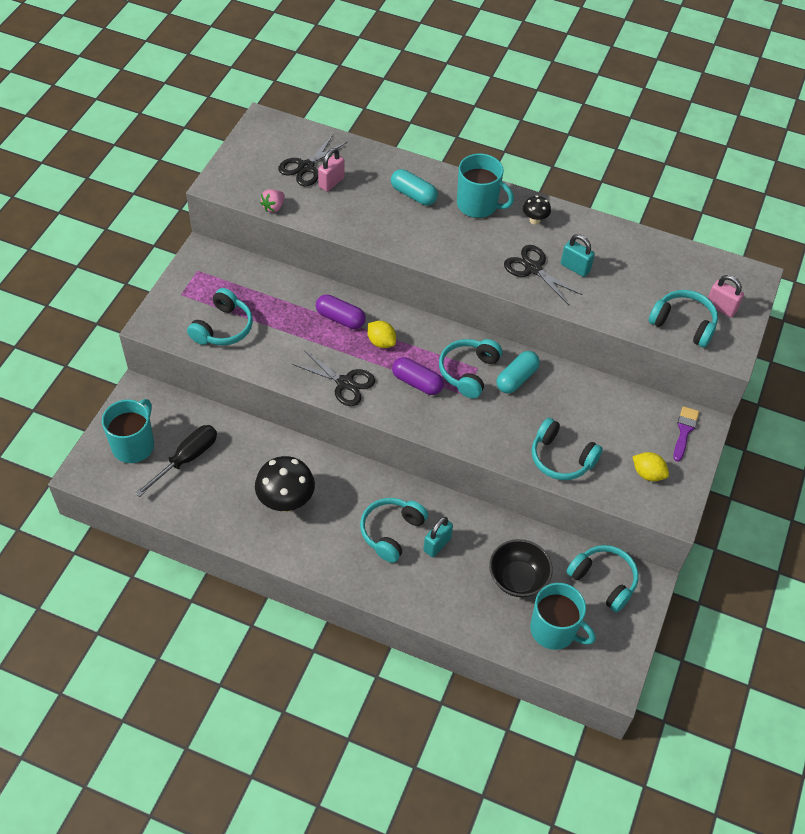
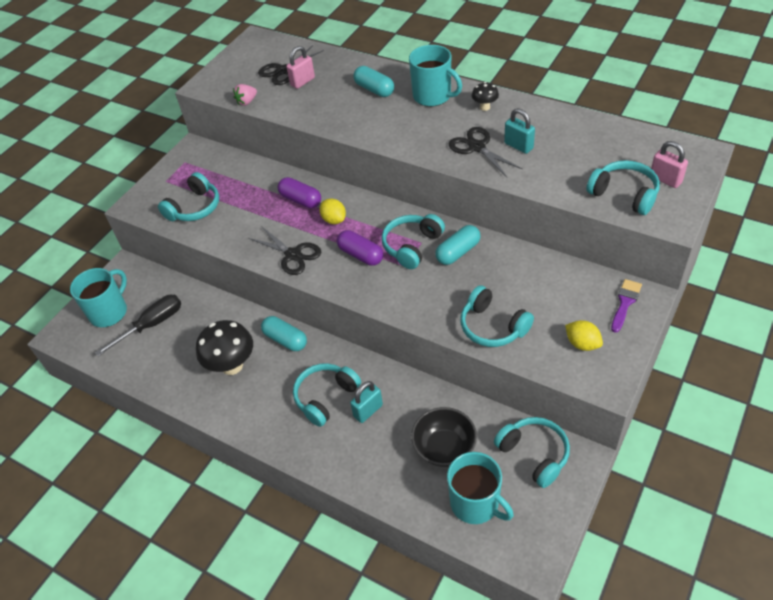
camera: 15 degrees right, 5 degrees down
(338, 472) = (285, 340): none -> turquoise capsule

